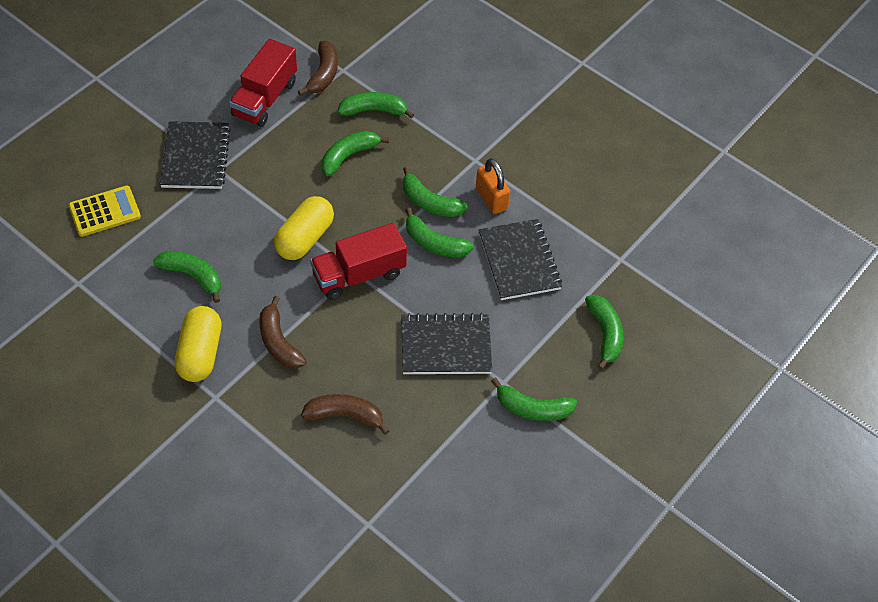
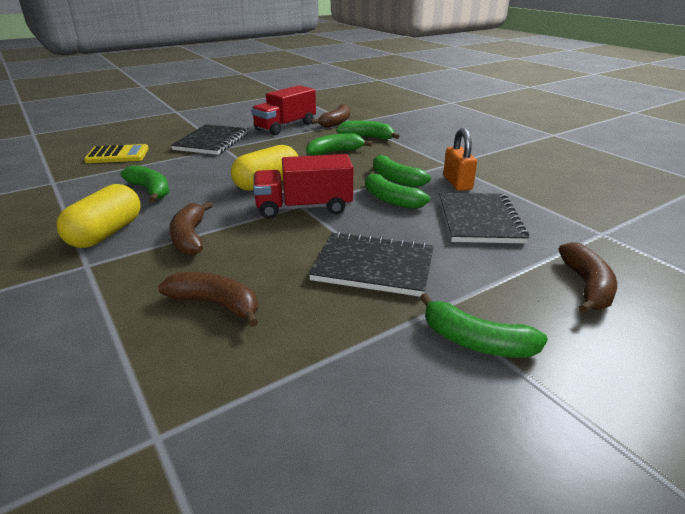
camera: 20 degrees right, 25 degrees down
(605, 334) = (586, 286): green banana -> brown banana

